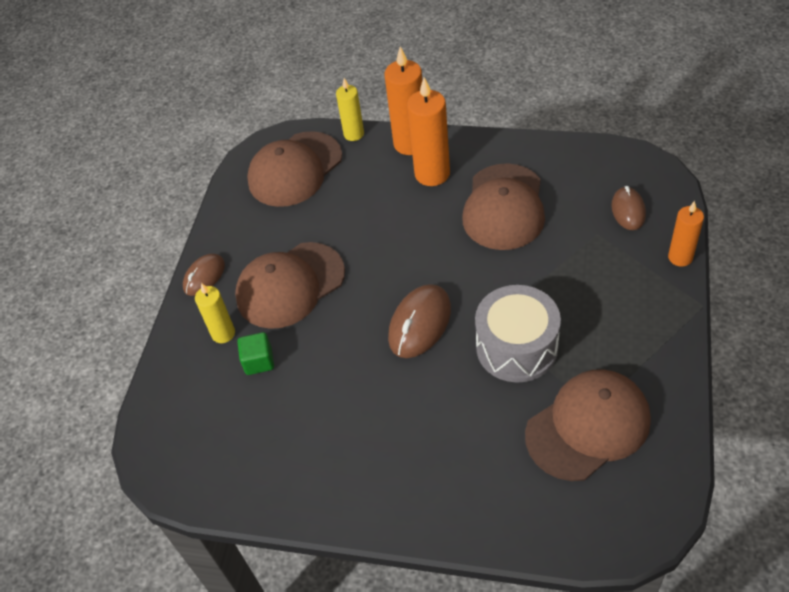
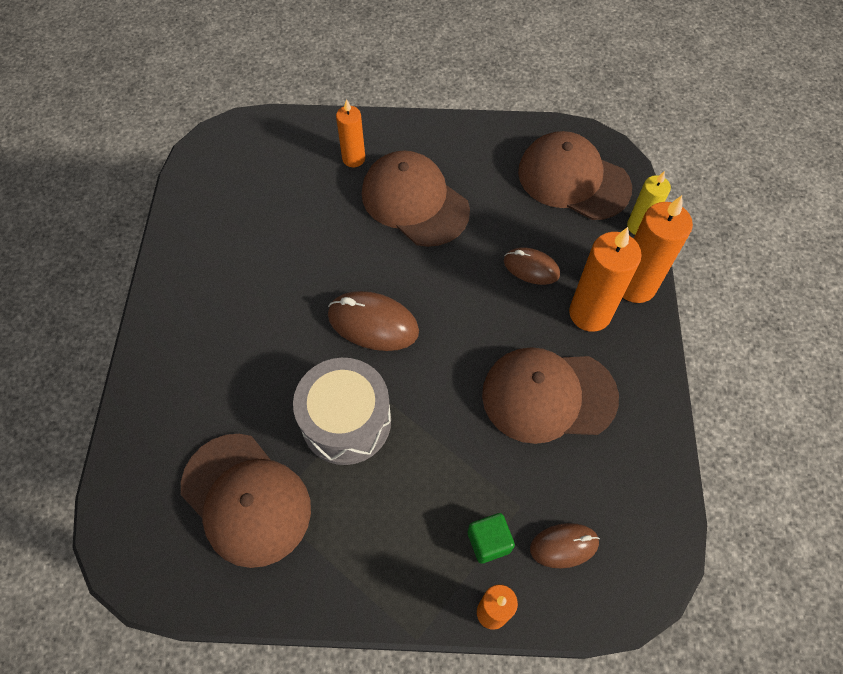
camera: 75 degrees right, 10 degrees up
(204, 276) = (420, 130): brown mouse -> brown mouse (531, 268)
(223, 333) = (353, 159): yellow candle -> orange candle
(259, 361) = (323, 192): green cube -> green cube (489, 542)

